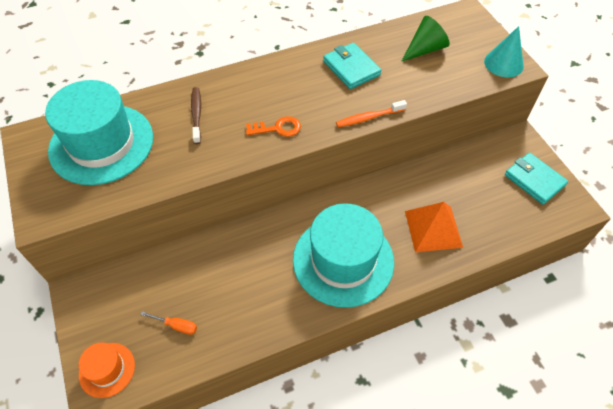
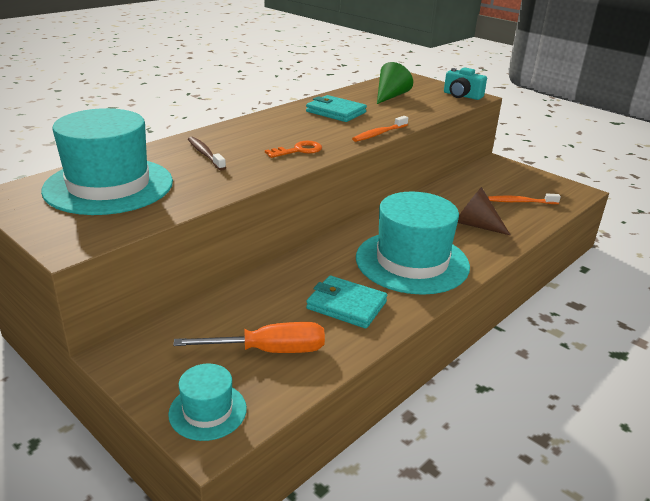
camera: 25 degrees left, 25 degrees down
(107, 369) = (208, 411): orange hat -> turquoise hat
(177, 326) = (270, 350): orange screwdriver -> orange screwdriver, size x1.92
(433, 228) = (476, 225): orange pyramid -> brown cone
(501, 207) = (520, 202): none -> orange toothbrush
(503, 63) = (462, 96): turquoise cone -> turquoise camera
(534, 180) = (531, 182): turquoise wallet -> turquoise wallet (346, 305)

